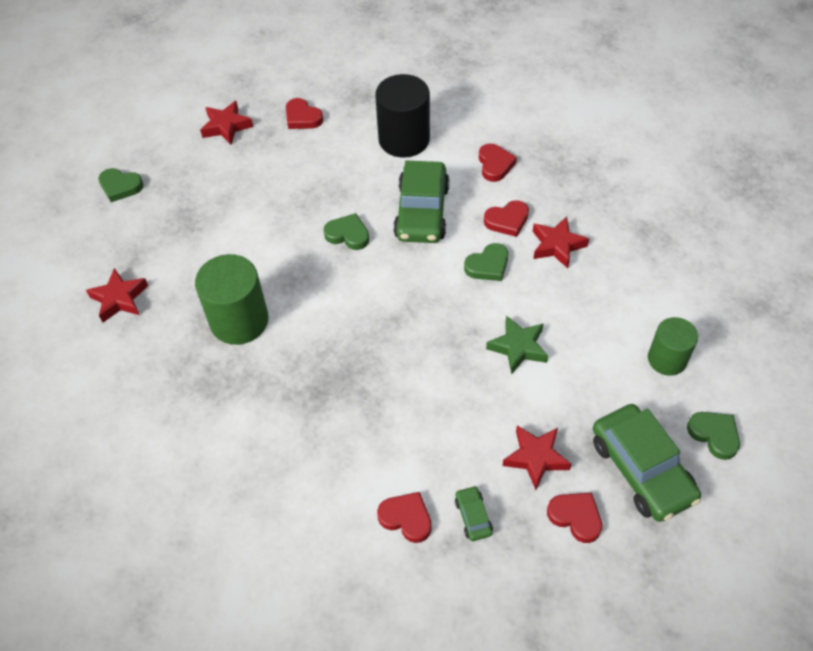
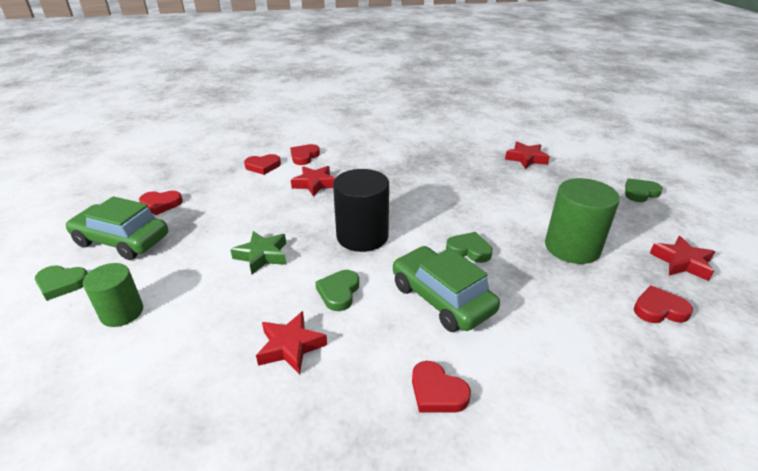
camera: 135 degrees right, 20 degrees down
(239, 320) = (454, 181): green cylinder -> green cylinder (572, 247)
(348, 234) = (469, 250): green heart -> green heart turned 135 degrees counterclockwise
(404, 139) = (554, 353): black cylinder -> black cylinder (362, 236)
(473, 516) = (226, 180): green car -> none
(507, 220) = (361, 339): red heart -> red heart (304, 157)
(536, 458) = (204, 214): red star -> red star (315, 184)

